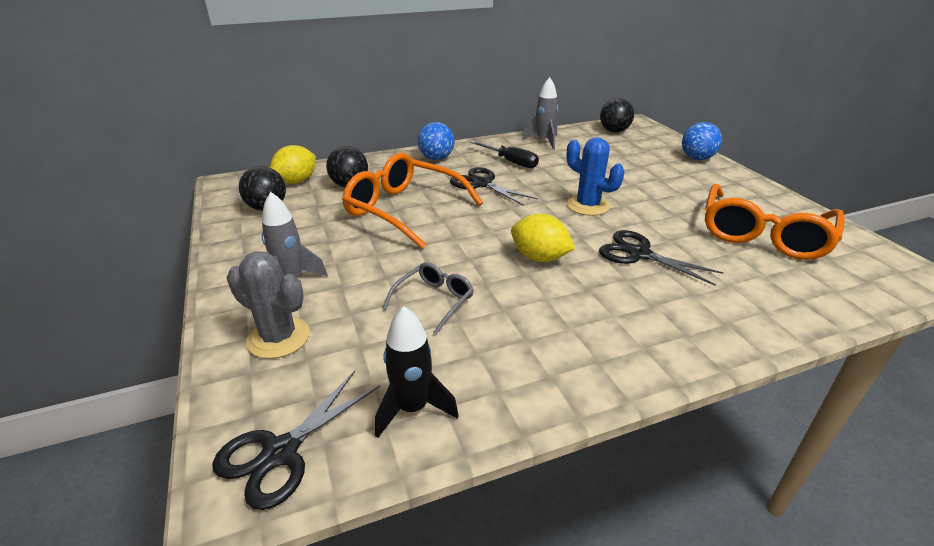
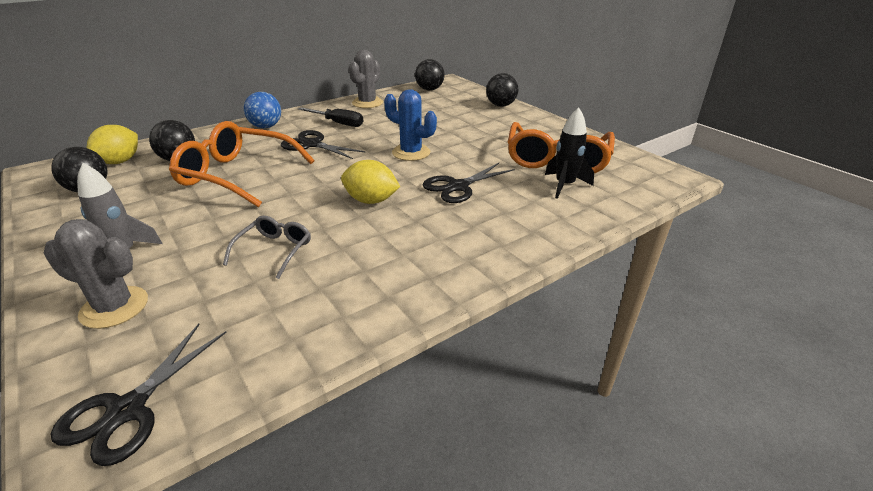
camera: 15 degrees left, 0 degrees up
(412, 408) = (261, 346): black rocket -> black rocket (564, 185)
(544, 141) = (367, 103): grey rocket -> grey cactus
(639, 254) = (458, 187): black scissors -> black scissors turned 60 degrees counterclockwise
(697, 158) = (500, 105): blue ball -> black ball

